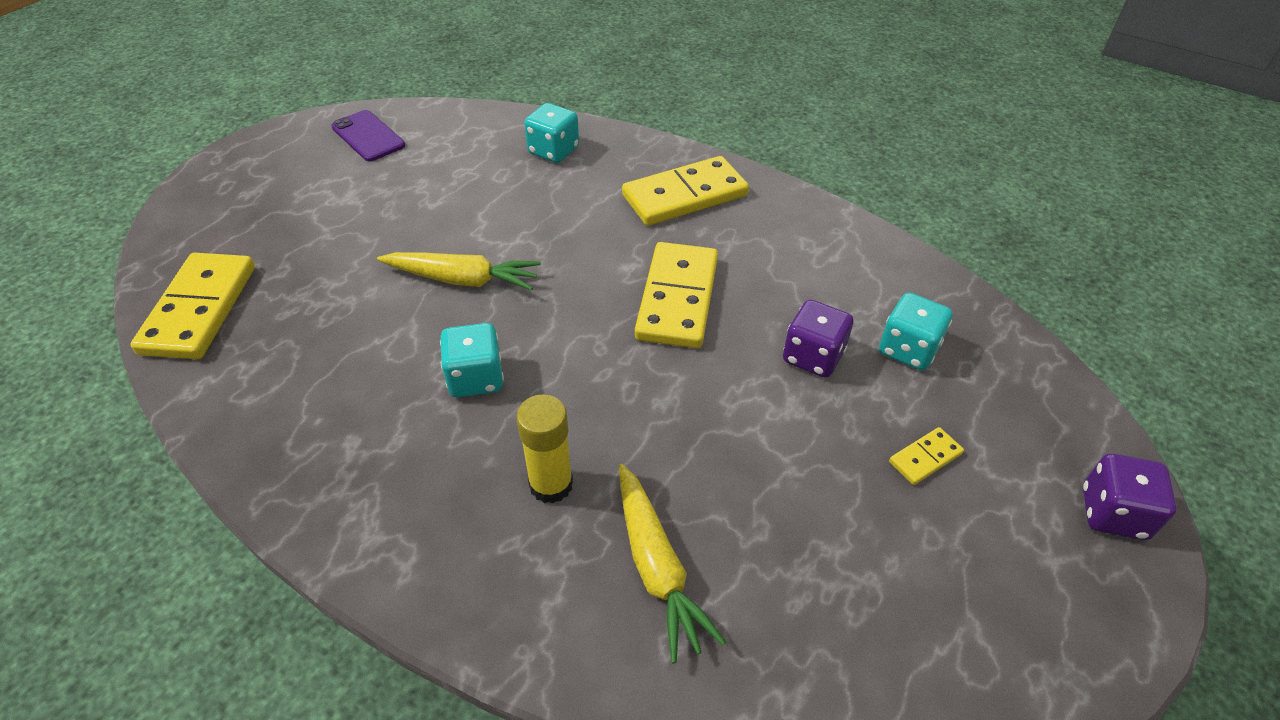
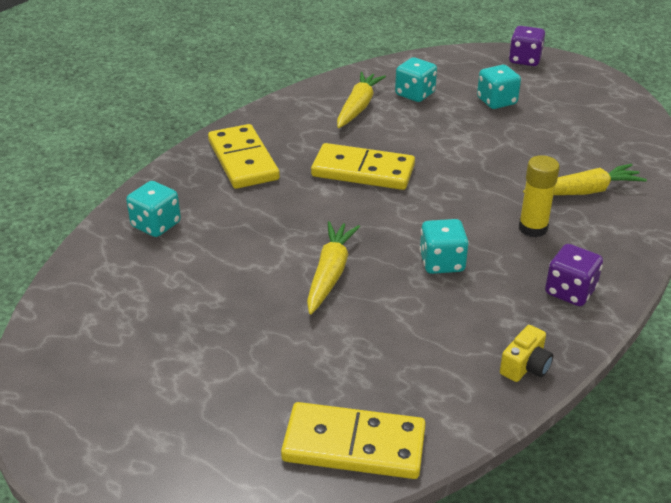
camera: 85 degrees left, 10 degrees down
(267, 455) = (525, 366): none -> yellow camera
(368, 136) = (80, 353): purple phone -> none
(813, 356) = (420, 125): purple dice -> purple dice (570, 291)
(844, 287) = (358, 107): none -> yellow carrot
(925, 458) = (496, 101): yellow domino -> turquoise dice

